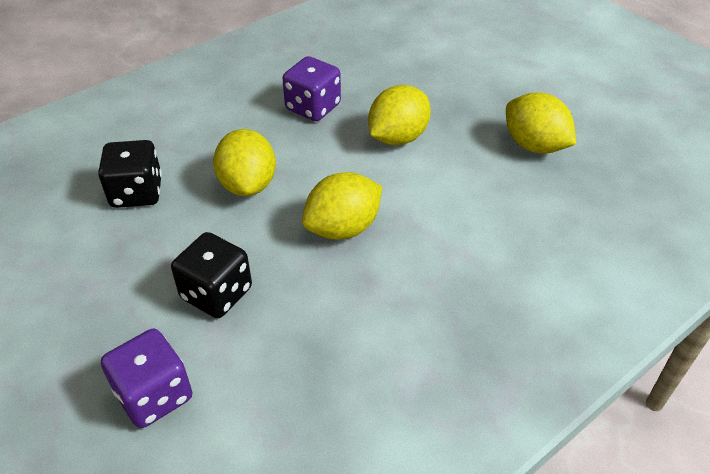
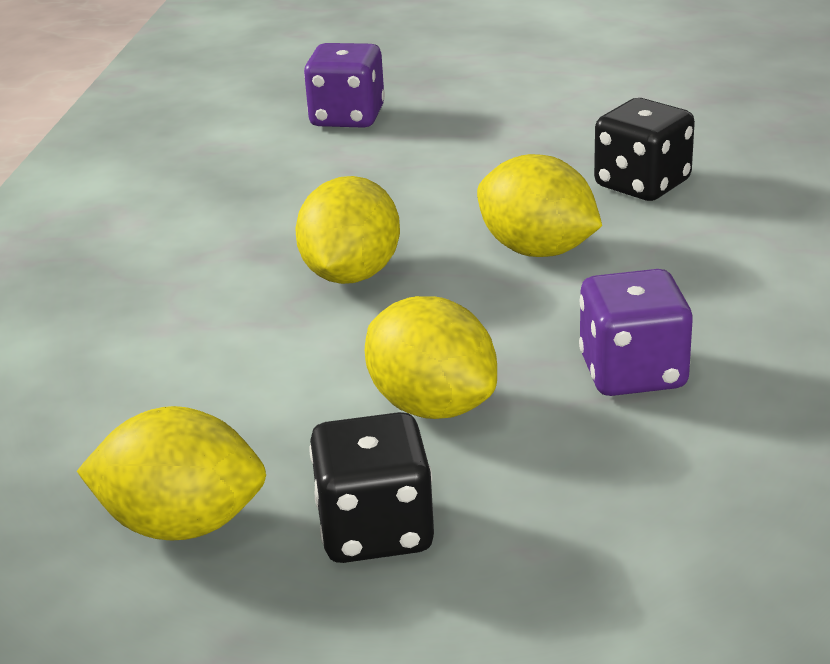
camera: 140 degrees right, 15 degrees down
(216, 293) = (402, 174): black dice -> black dice (375, 530)
(398, 137) = (432, 406): yellow lemon -> yellow lemon turned 45 degrees counterclockwise

